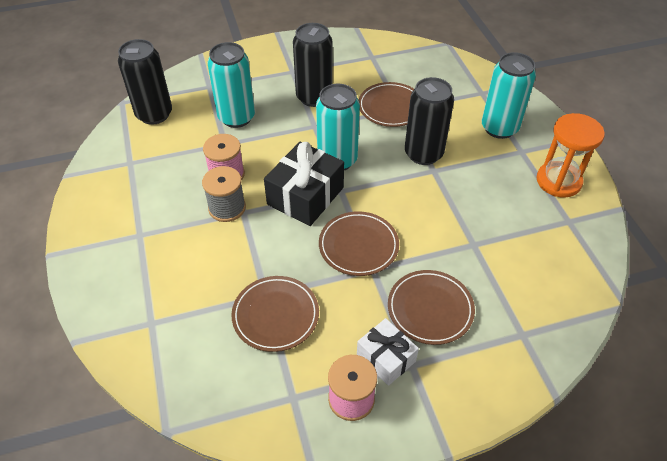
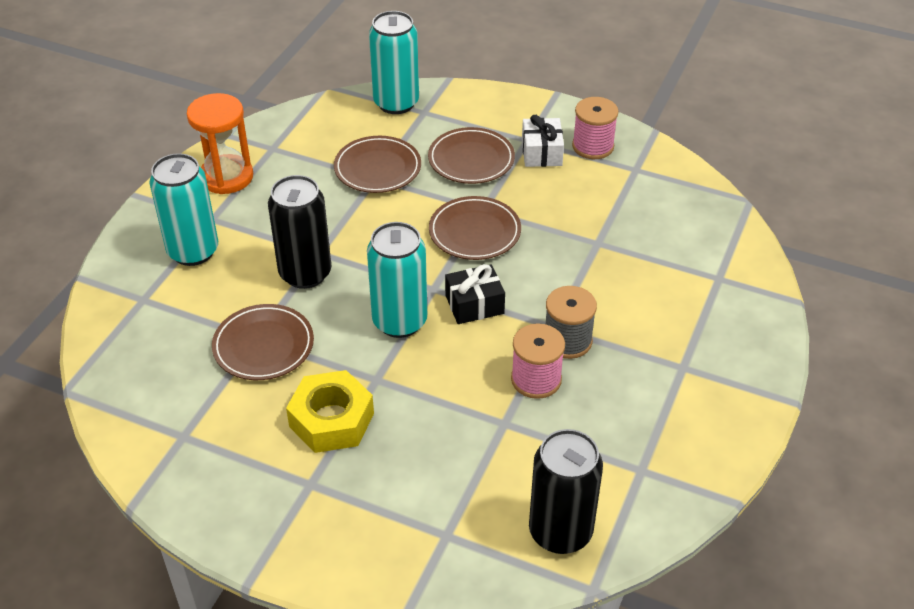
camera: 140 degrees left, 5 degrees down
(236, 117) = (456, 453): turquoise can -> turquoise can (396, 103)
(275, 315) = (602, 223): brown plate -> brown plate (377, 168)
(305, 196) = (474, 304): black gift -> black gift, size x0.62
(314, 97) = (331, 420): black can -> yellow nut

